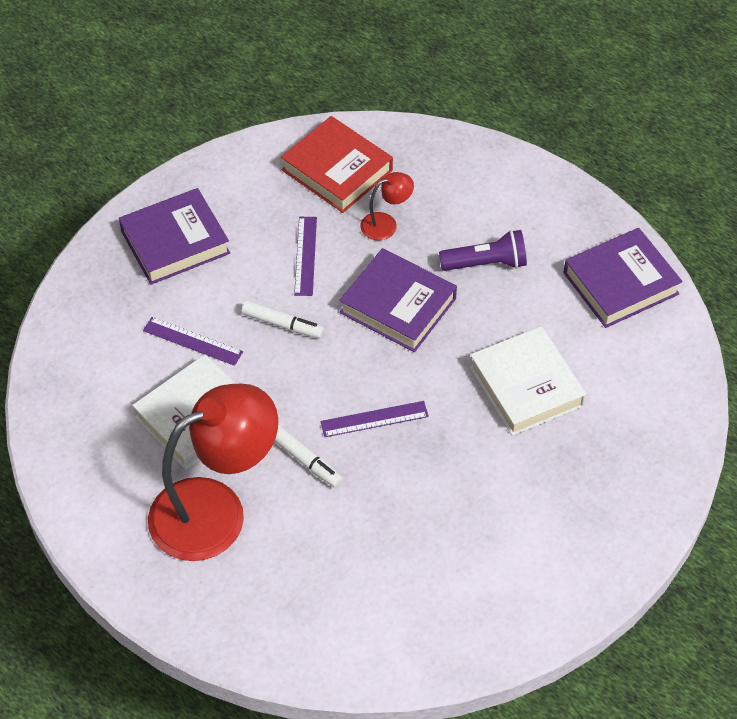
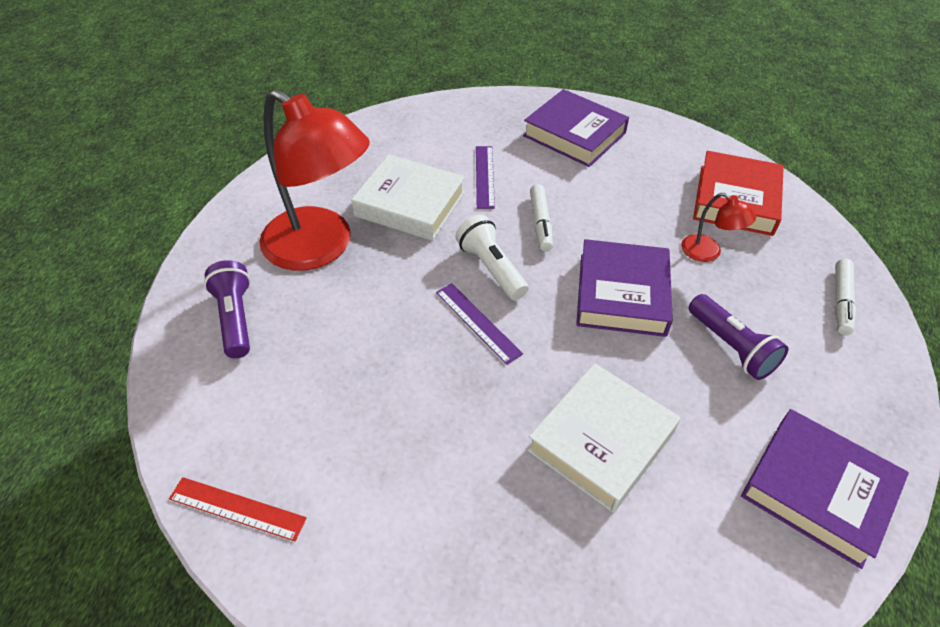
camera: 65 degrees right, 5 degrees down
(271, 603) = (235, 318): none -> purple flashlight
(305, 256) = (625, 212): purple ruler -> none
(305, 460) = (402, 288): white marker -> white marker (841, 301)
(318, 385) = (491, 268): none -> white flashlight
(473, 642) = (237, 508): none -> red ruler

